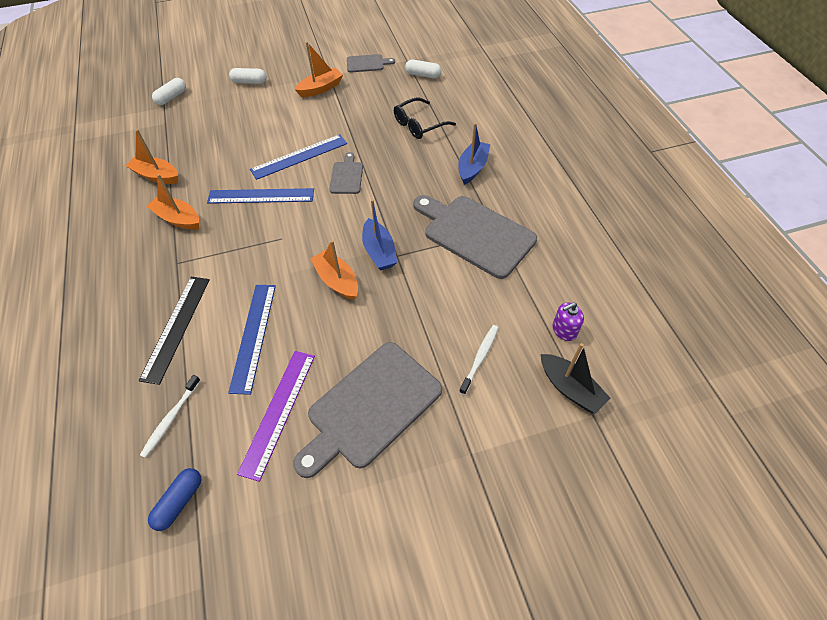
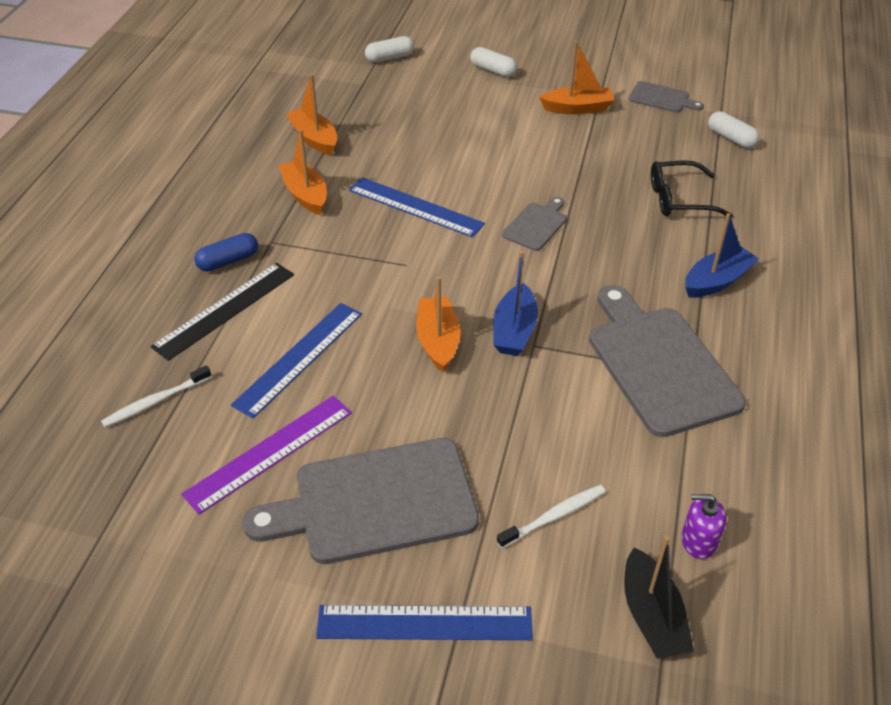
camera: 30 degrees right, 10 degrees down
(180, 502) = (107, 490): blue capsule -> blue capsule (228, 261)
(299, 156) = (493, 179): blue ruler -> blue ruler (424, 623)

